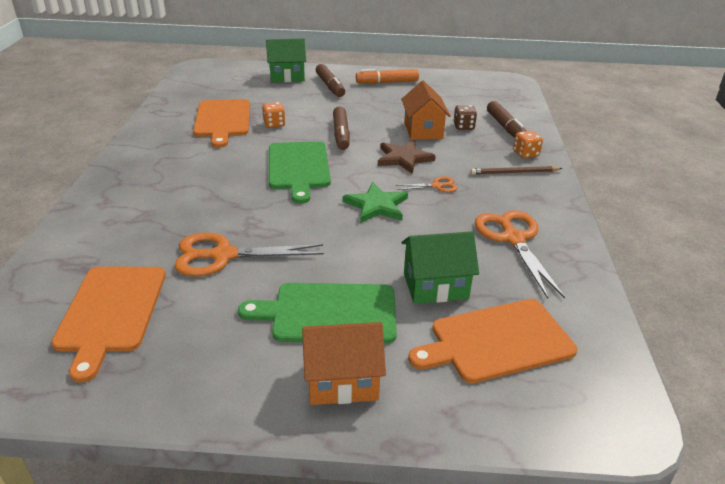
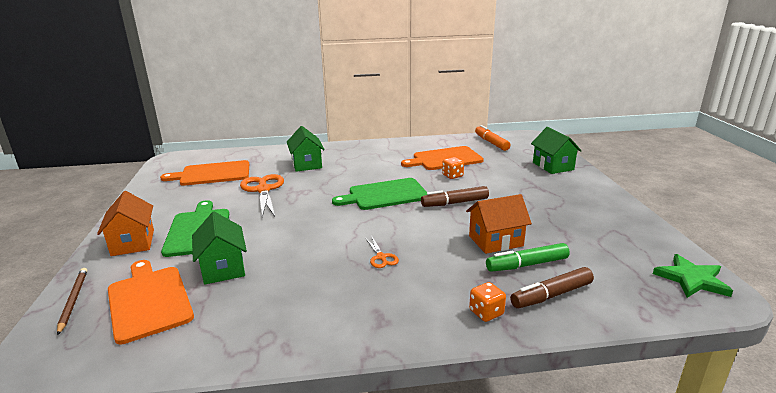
camera: 80 degrees right, 10 degrees down
(152, 214) = (306, 164): none -> green house
(330, 86) = (553, 185): brown marker -> none
(376, 206) = (337, 232): green star -> green star (692, 279)
(387, 82) = (598, 210): orange marker -> orange marker (491, 143)
(404, 158) = (426, 236): brown star -> none
(463, 126) = (527, 265): brown dice -> green marker
(513, 239) = (294, 306): orange scissors -> none
(514, 172) = (432, 304): brown pencil -> brown pencil (73, 300)

